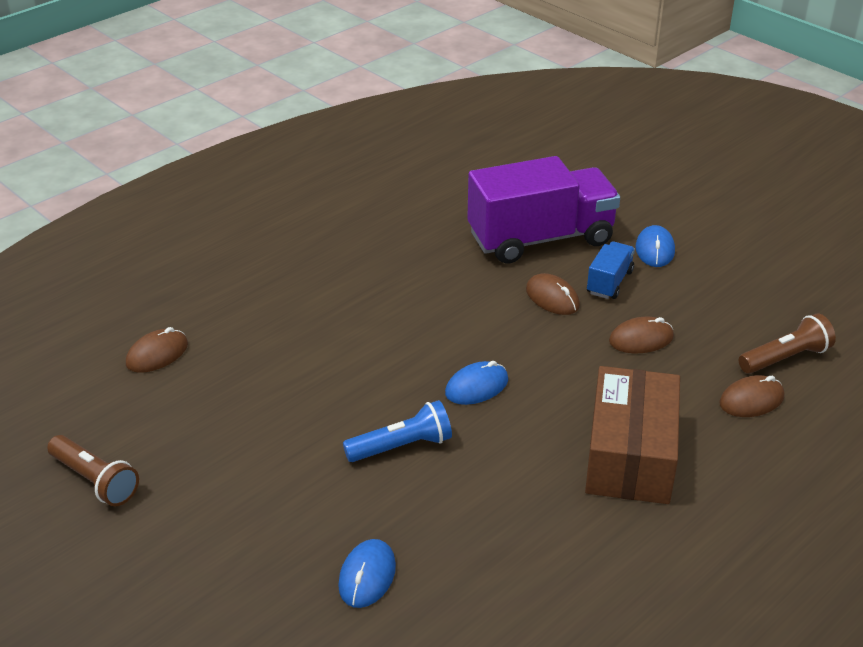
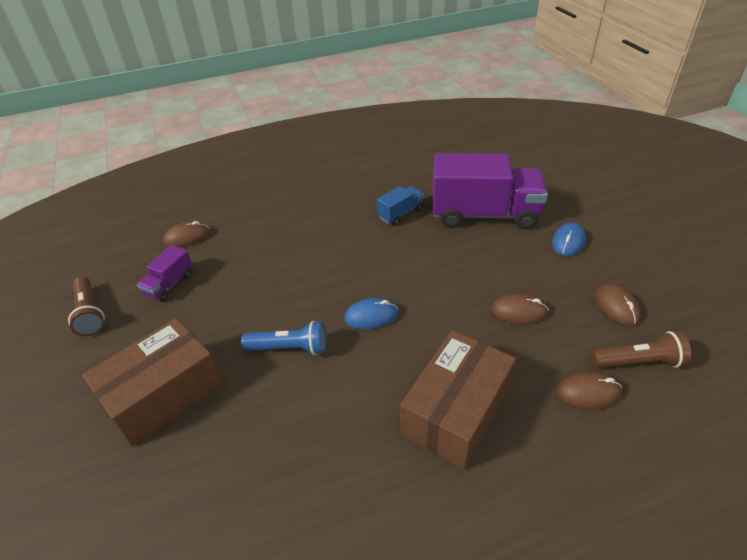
camera: 25 degrees right, 5 degrees up
(182, 418) = (169, 284): none -> purple truck
(280, 537) = (163, 394): none -> brown box
(367, 576) = (196, 449): blue mouse -> none
(552, 298) = (467, 261): brown mouse -> brown mouse (616, 306)
(609, 282) = (518, 259): blue truck -> blue truck (400, 214)

